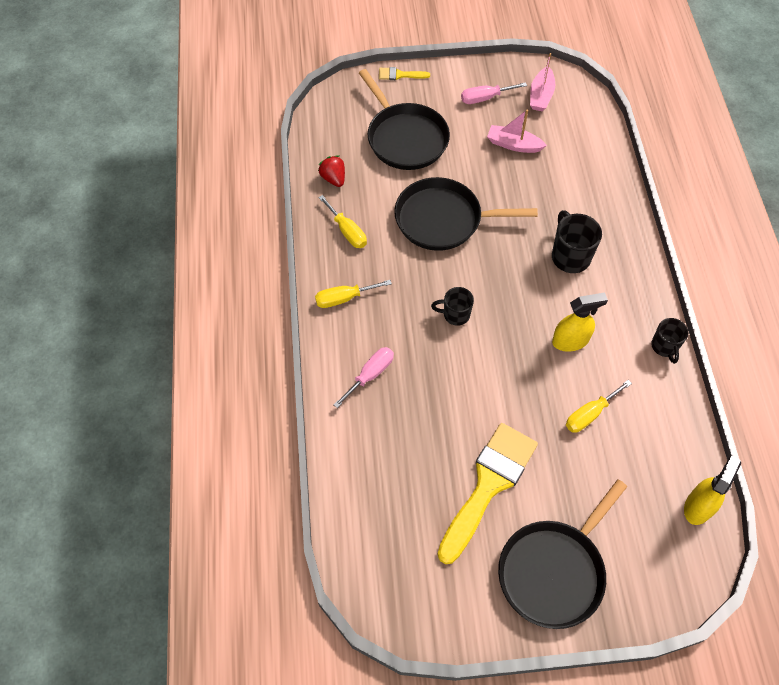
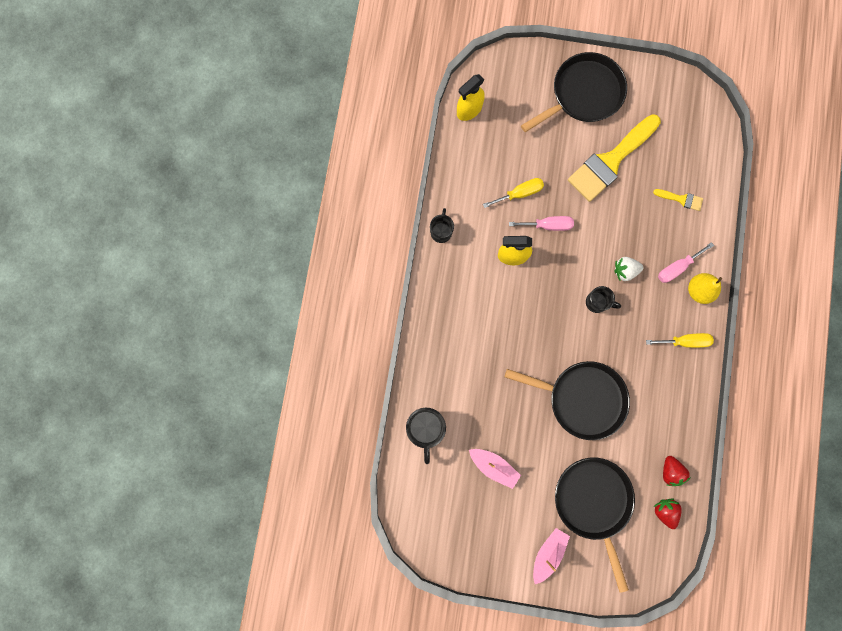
camera: 165 degrees left, 20 degrees up
(332, 146) = (664, 511): none -> red strawberry
(338, 355) = (699, 291): none -> yellow pear
(347, 231) = (669, 408): yellow screwdriver -> none
(400, 75) = (579, 588): yellow brush -> yellow brush (681, 199)
(432, 356) = (625, 271): none -> white strawberry
(485, 98) = (503, 533): pink screwdriver -> pink screwdriver (548, 225)
(541, 95) = (447, 521): pink boat -> pink boat (548, 553)
(570, 256) = (485, 332): black mug -> black mug (425, 429)

